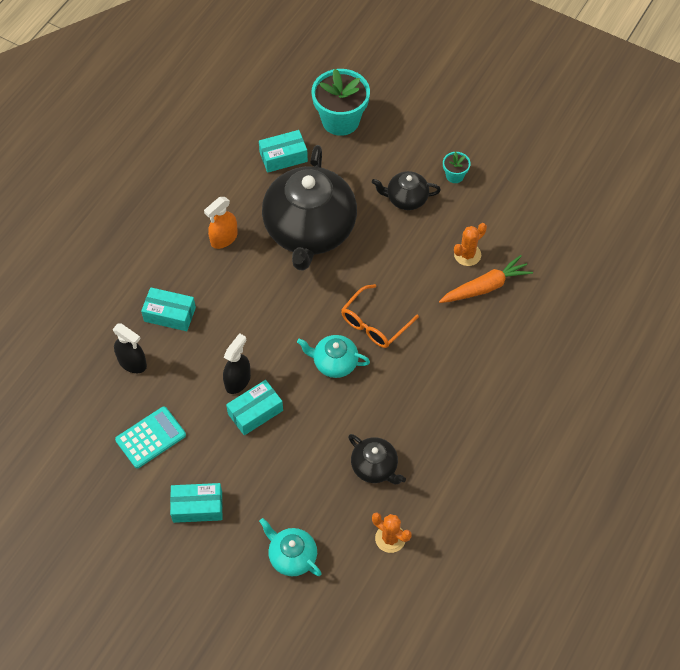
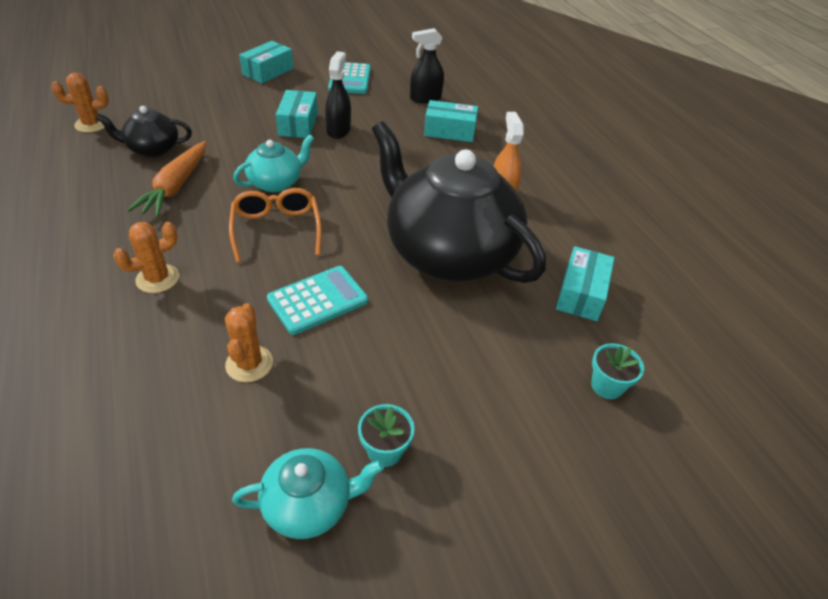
camera: 125 degrees right, 15 degrees down
(170, 314) = (449, 131): turquoise box -> turquoise box turned 45 degrees clockwise
(238, 381) = (338, 130): black spray bottle -> black spray bottle turned 150 degrees counterclockwise
(292, 556) = (166, 84): turquoise teapot -> turquoise teapot (309, 505)
(340, 120) = (607, 386): turquoise flower pot -> turquoise flower pot, size x0.47
(404, 260) = (318, 300): none -> turquoise calculator
(406, 198) = (403, 364): black teapot -> none
(464, 341) = (157, 279): none -> orange cactus
(485, 287) = (186, 346): orange carrot -> orange carrot (176, 187)

